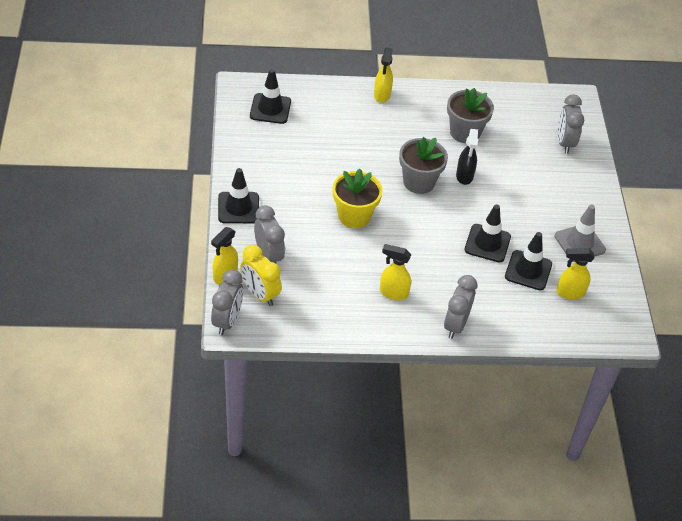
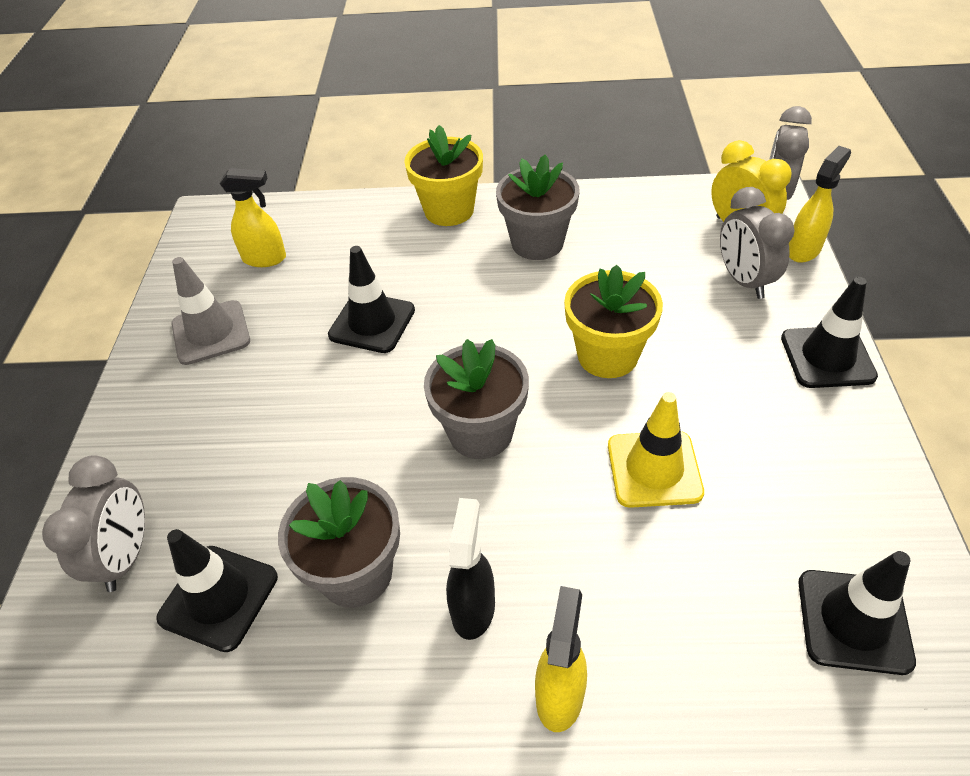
camera: 170 degrees left, 0 degrees up
(337, 162) = (654, 469): none -> yellow traffic cone
(393, 293) = (537, 243): yellow spray bottle -> grey flower pot
(455, 325) = (449, 210): grey clock -> yellow flower pot
(464, 176) = (383, 452): black spray bottle -> black spray bottle (473, 608)
(528, 270) = (317, 285): black traffic cone -> black traffic cone (219, 597)

